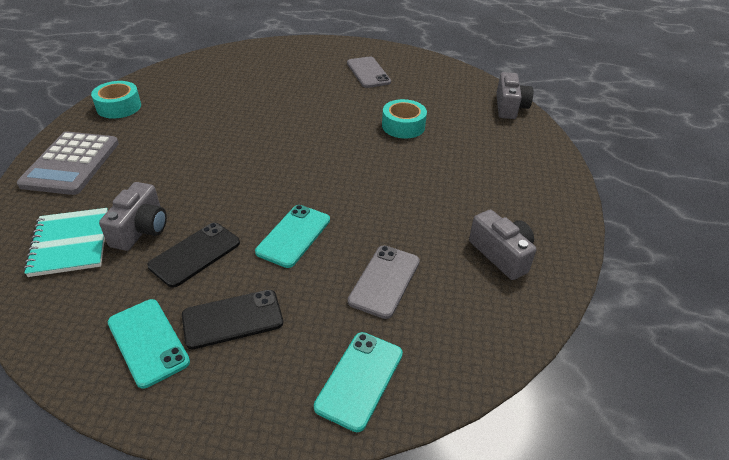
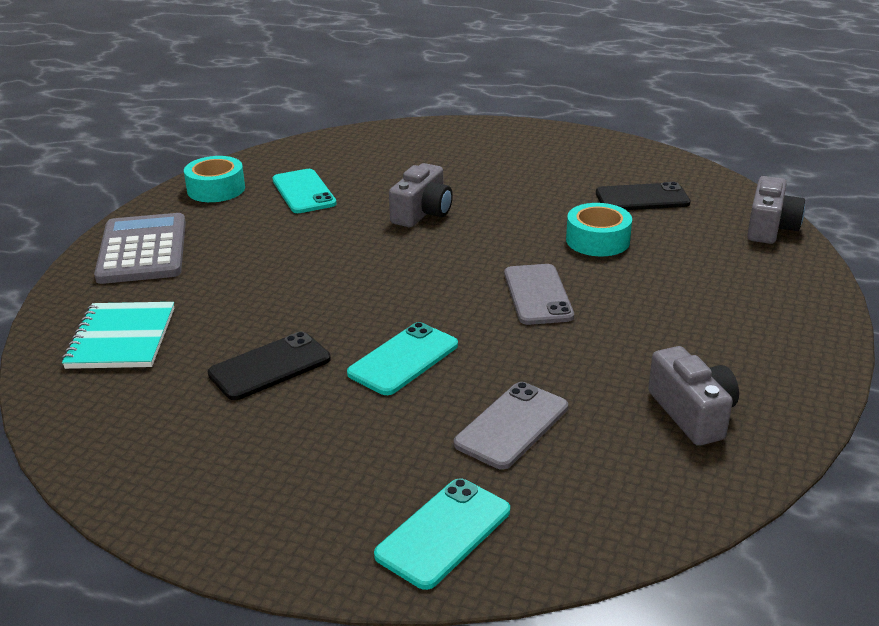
camera: 15 degrees right, 10 degrees down
(71, 164) = (142, 250): grey calculator -> grey calculator turned 150 degrees clockwise
(141, 229) = (210, 332): grey camera -> grey camera (422, 213)
(148, 342) = (188, 455): turquoise phone -> turquoise phone (303, 192)
(232, 319) = (298, 444): black phone -> black phone (642, 198)
(368, 72) = (567, 169): grey phone -> grey phone (537, 295)

